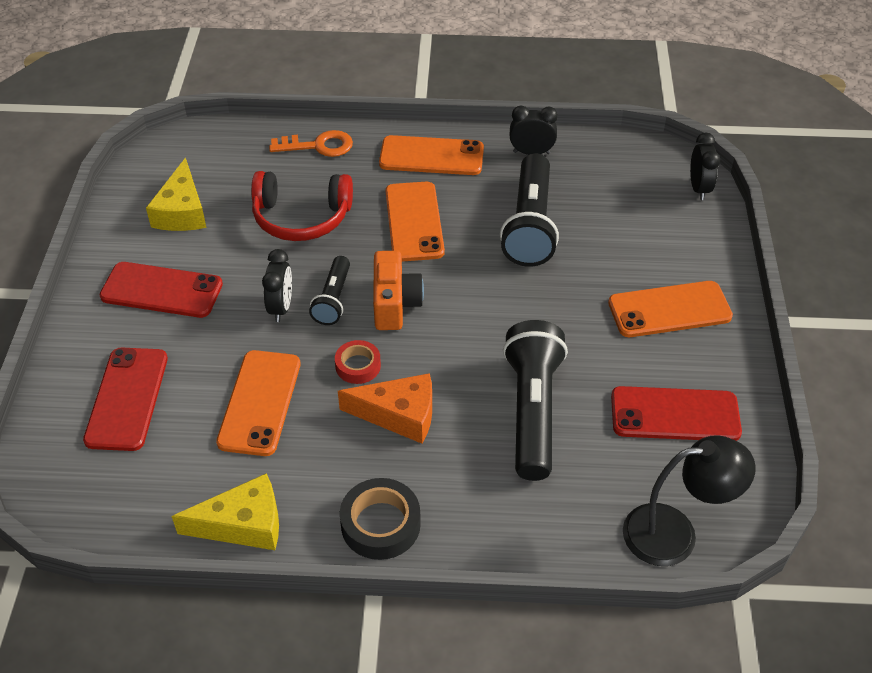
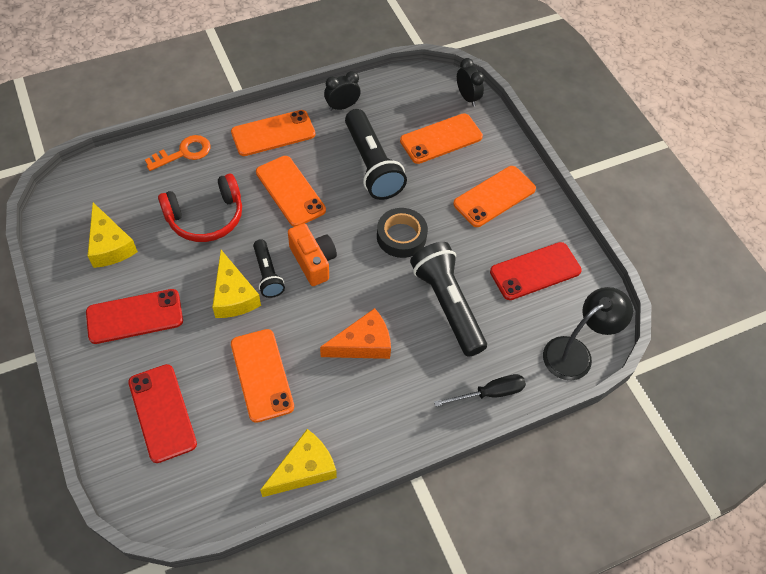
camera: 30 degrees left, 10 degrees up
(281, 307) = (233, 295): black clock -> yellow cheese
(358, 366) = (314, 319): red tape -> none
(380, 524) = (395, 428): black tape -> black tape (401, 236)
(526, 534) = (489, 393): none -> black screwdriver
(636, 223) = (441, 139): none -> orange phone

